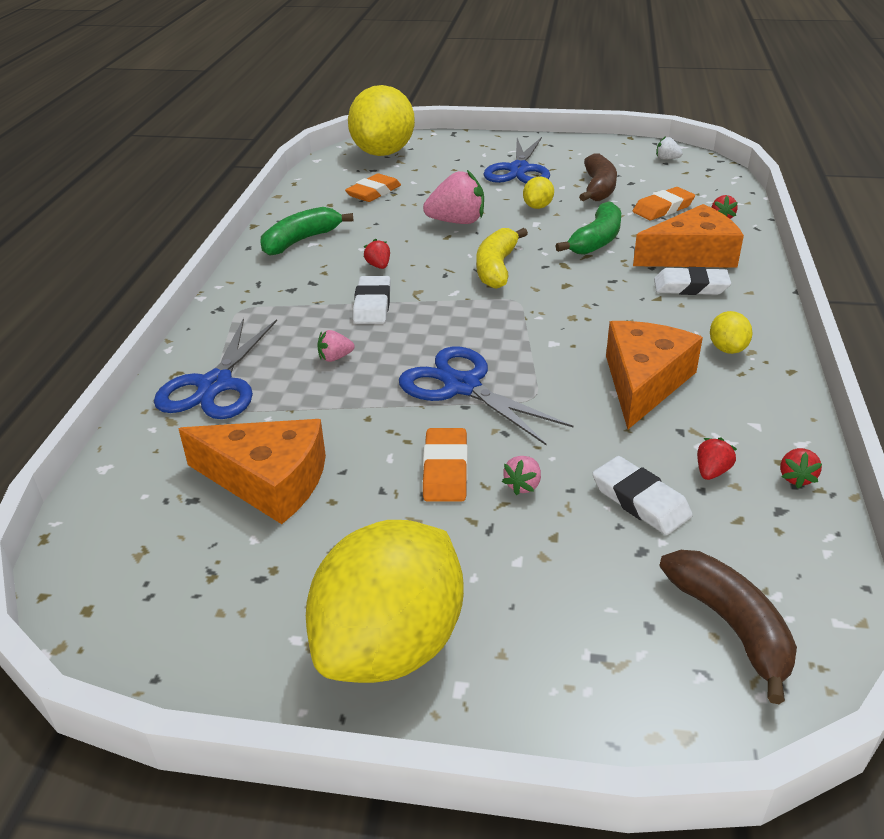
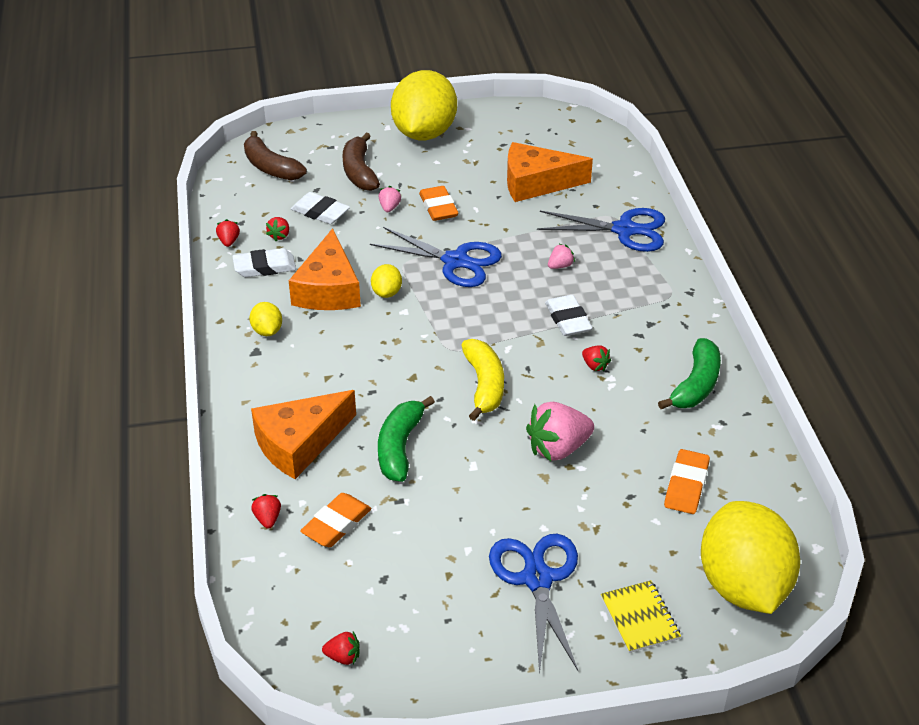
camera: 160 degrees right, 5 degrees up
(215, 385) = (624, 230): blue scissors -> blue scissors turned 105 degrees clockwise
(462, 150) = (639, 618): none -> yellow notebook
(537, 207) = (482, 496): yellow lemon -> yellow lemon (387, 292)
(598, 188) = (421, 553): brown banana -> brown banana (359, 171)
(667, 159) = (343, 657): white strawberry -> red strawberry
(690, 287) = (298, 396): white eraser -> white eraser (264, 267)

